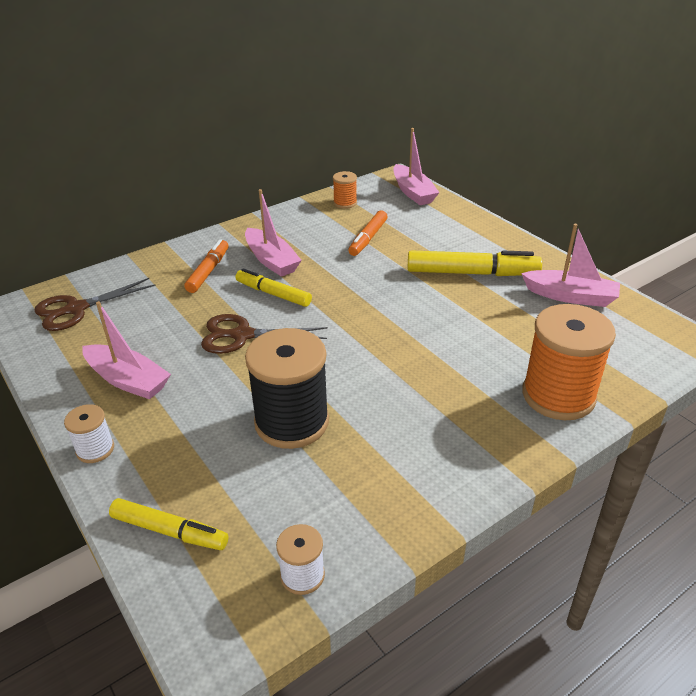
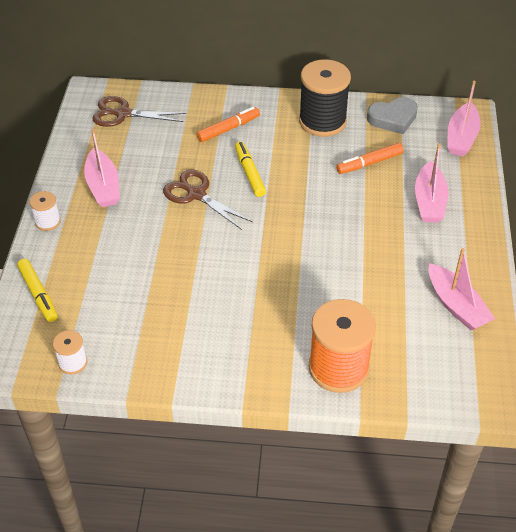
camera: 40 degrees right, 10 degrees up
(271, 260) = (279, 143): pink boat -> pink boat (429, 201)
(292, 422) = (160, 274): black spool -> black spool (322, 121)
(345, 203) = (393, 118): orange spool -> grey heart
(472, 273) = (408, 240): yellow marker -> none

